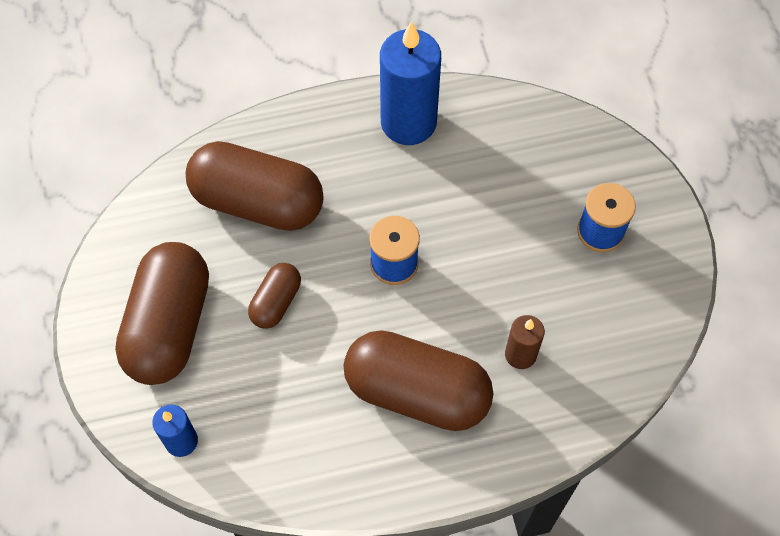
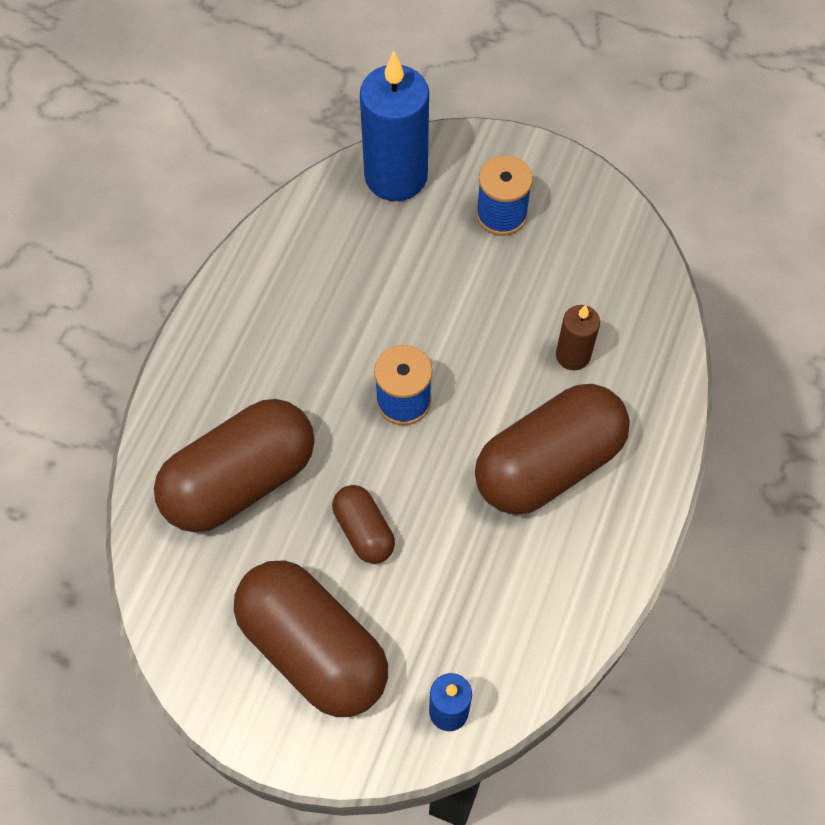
camera: 55 degrees left, 0 degrees up
(408, 122) = (263, 293): blue candle -> blue candle (396, 176)

